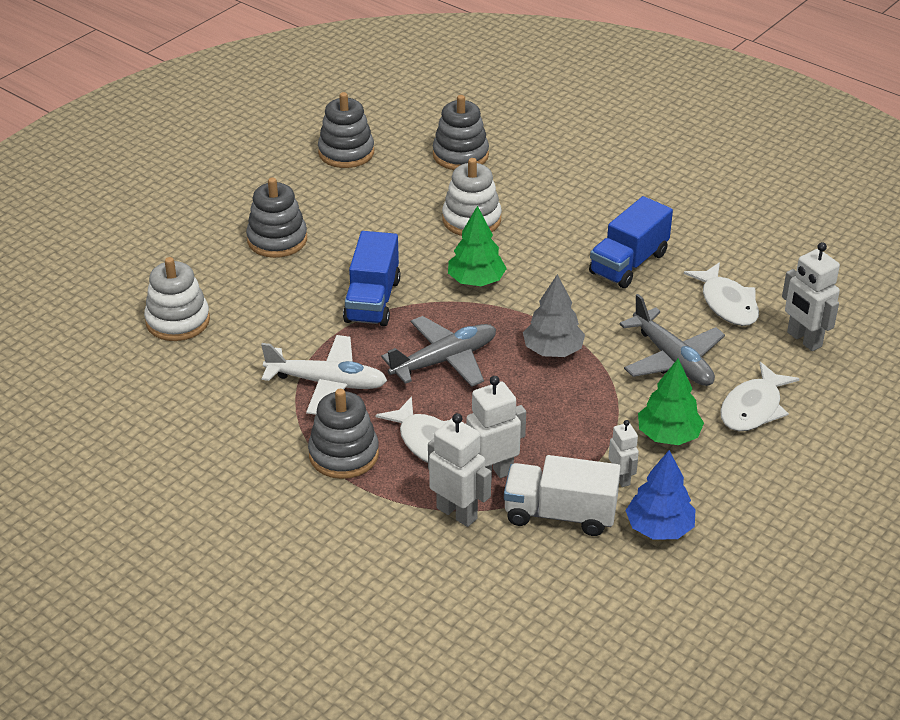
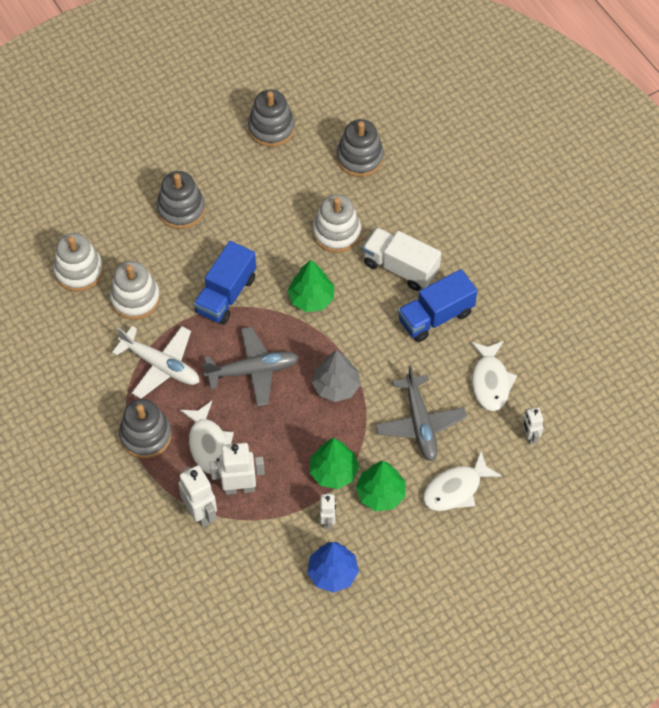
camera: 20 degrees right, 20 degrees up
(262, 329) = (135, 298): none -> white stacking toy
(560, 514) = (270, 538): white truck -> white truck (400, 267)
(599, 429) = (333, 472): none -> green tree
(804, 339) = (529, 436): white robot -> white robot, size x0.60

